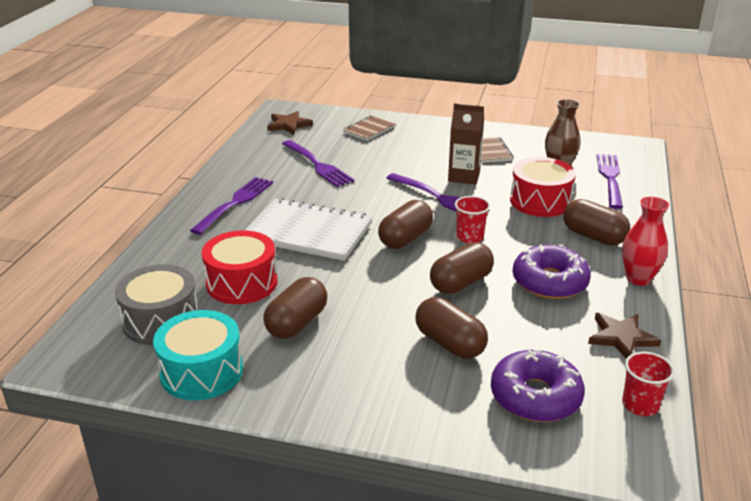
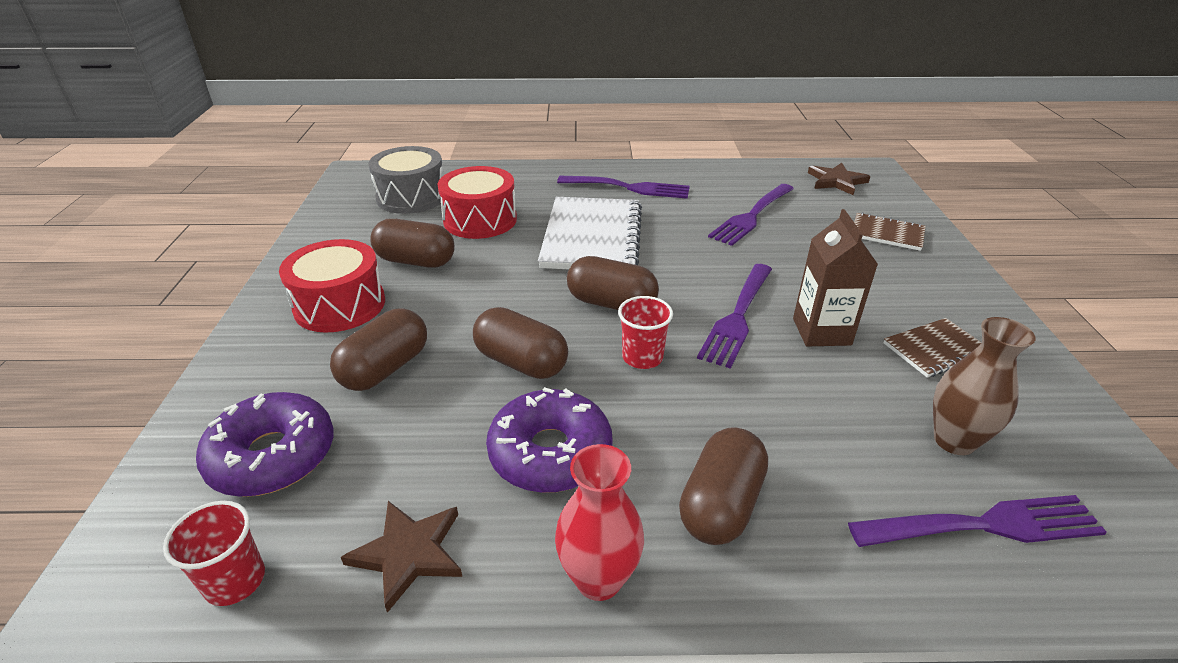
camera: 75 degrees right, 5 degrees up
(201, 371) = (338, 229): turquoise drum -> none
(540, 201) = (804, 424): red drum -> red drum (340, 305)

